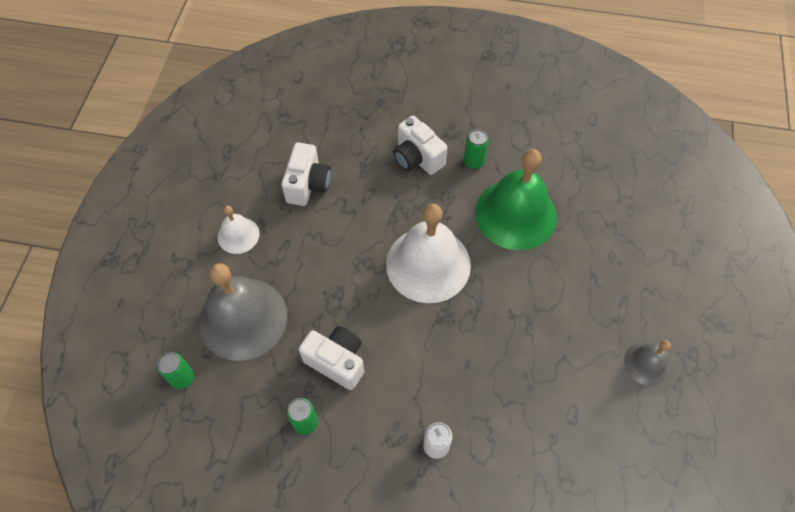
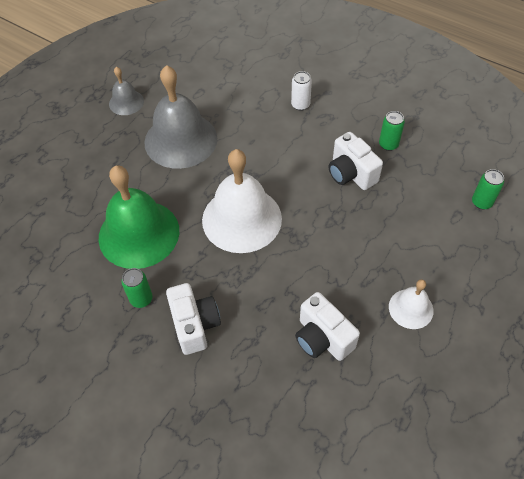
camera: 155 degrees left, 5 degrees down
(243, 318) = (421, 230): grey bell -> grey bell (180, 140)
(308, 185) = (322, 338): white camera -> white camera turned 75 degrees counterclockwise

